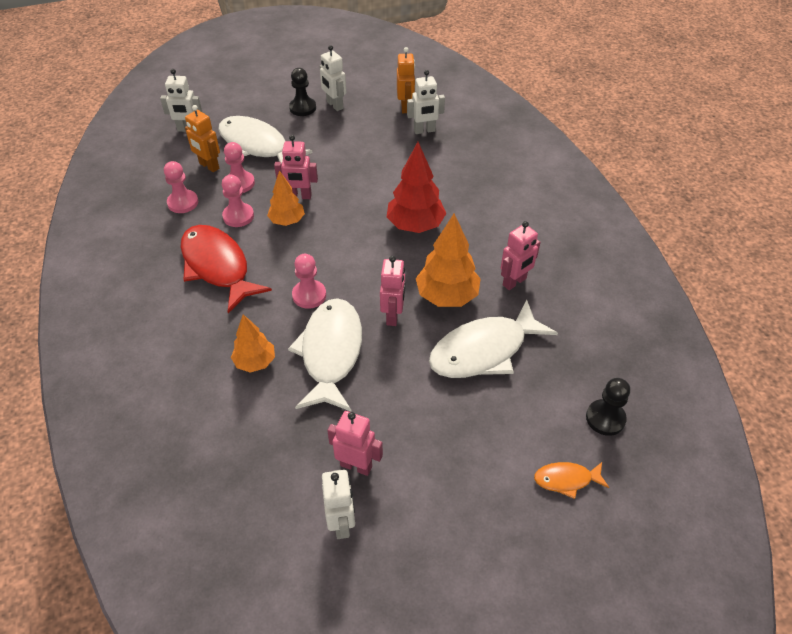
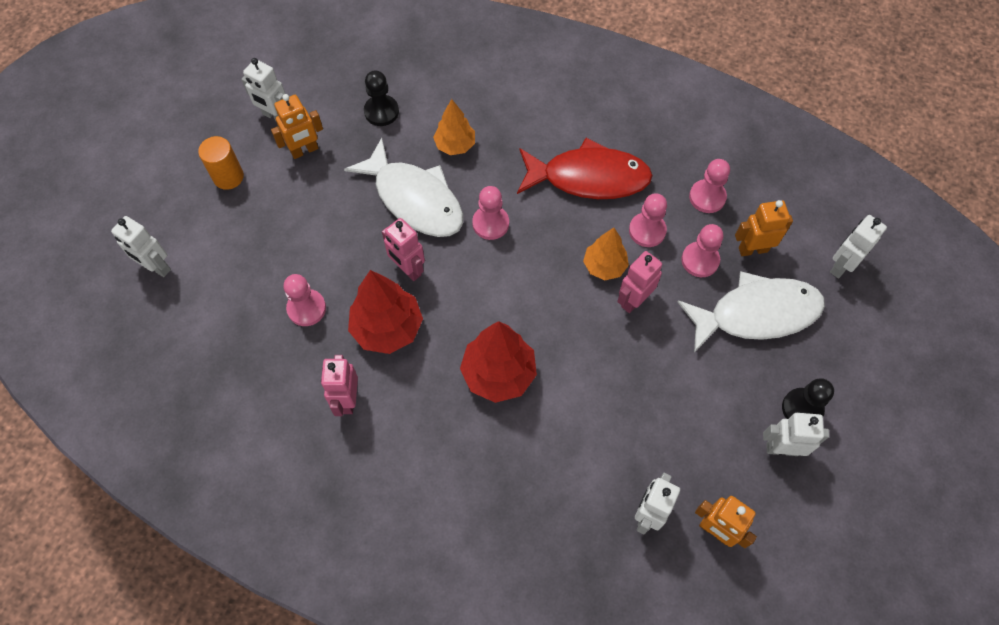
camera: 130 degrees right, 15 degrees up
(356, 465) = (304, 151): pink robot -> orange robot
(438, 504) = (228, 177): none -> orange cylinder
(447, 296) = (387, 328): orange tree -> red tree
(484, 350) = (306, 308): white fish -> pink pawn
(566, 480) = (156, 267): orange fish -> white robot
(605, 418) = (163, 339): black pawn -> black pawn (381, 111)

